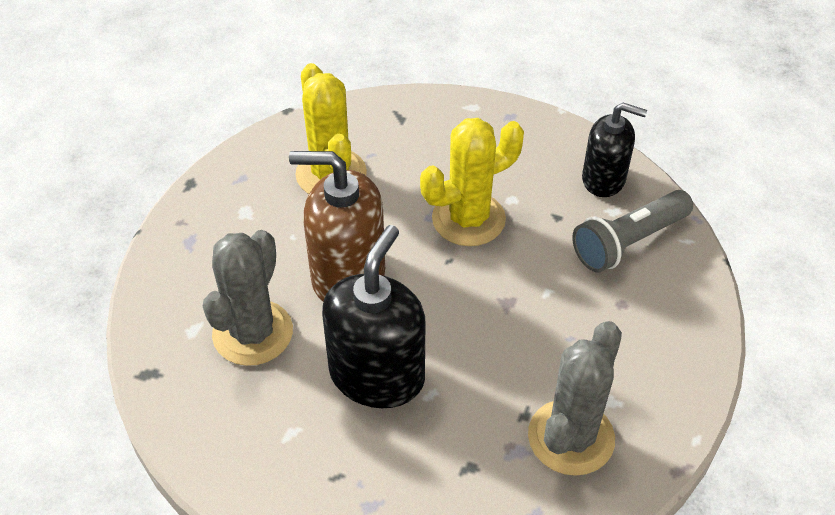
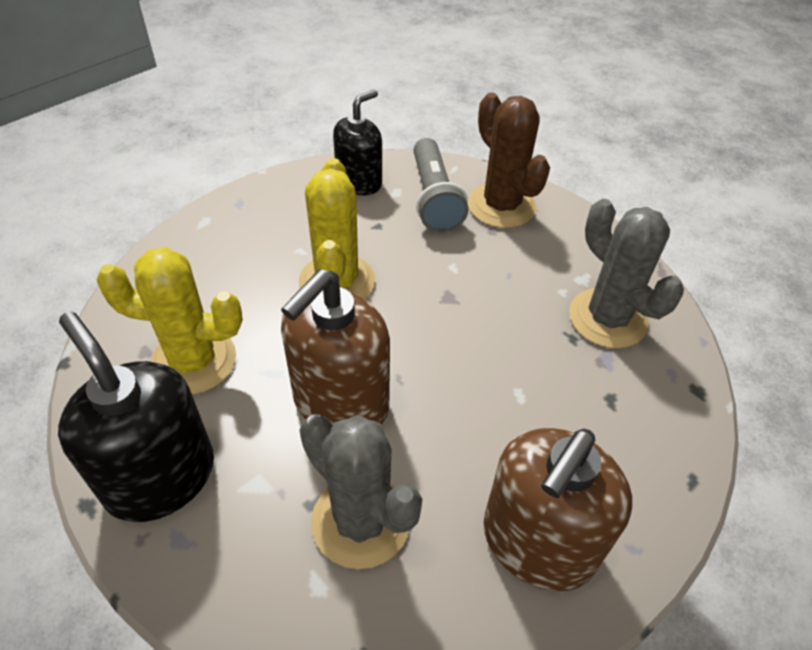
camera: 65 degrees left, 0 degrees up
(292, 453) = (538, 542): none -> brown soap dispenser
(377, 375) = (477, 427): black soap dispenser -> black soap dispenser (160, 477)
(663, 298) = (501, 206): none -> brown cactus

